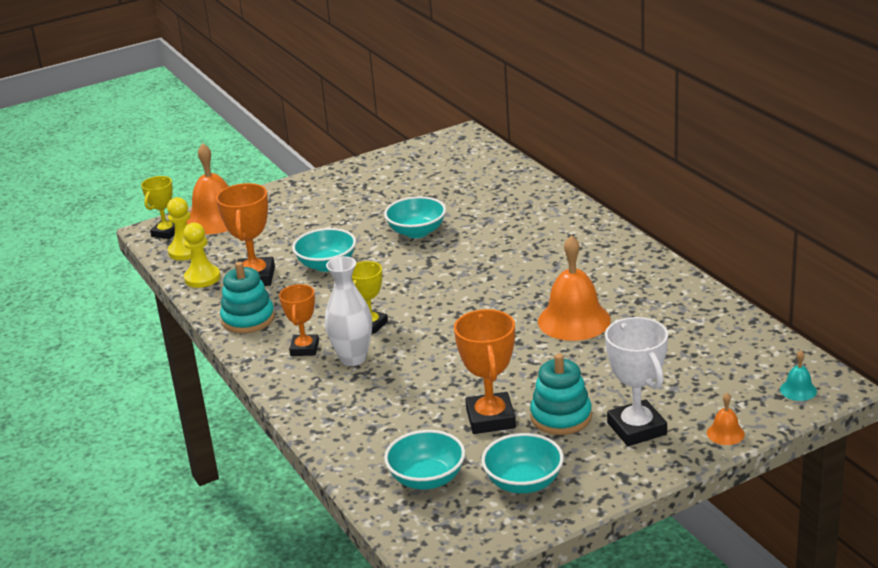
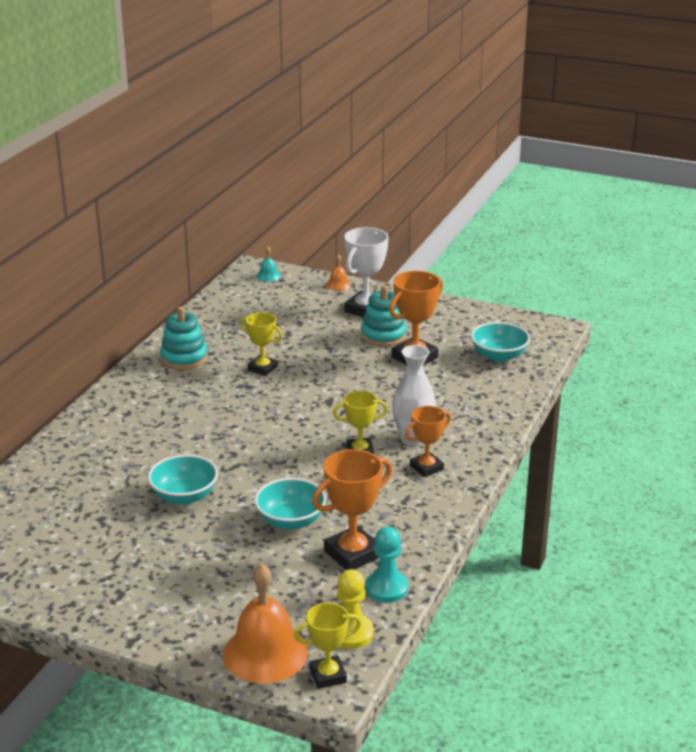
camera: 130 degrees left, 0 degrees up
(202, 278) = (386, 588): yellow pawn -> turquoise pawn
(248, 319) = (420, 519): turquoise stacking toy -> turquoise stacking toy (184, 358)
(523, 483) = (460, 326): turquoise bowl -> none
(574, 320) = (262, 368): orange bell -> yellow trophy

